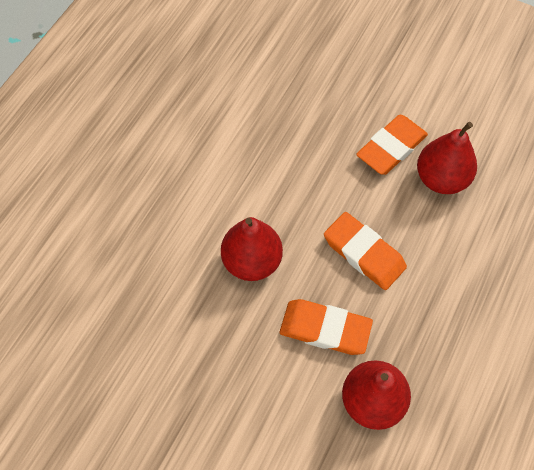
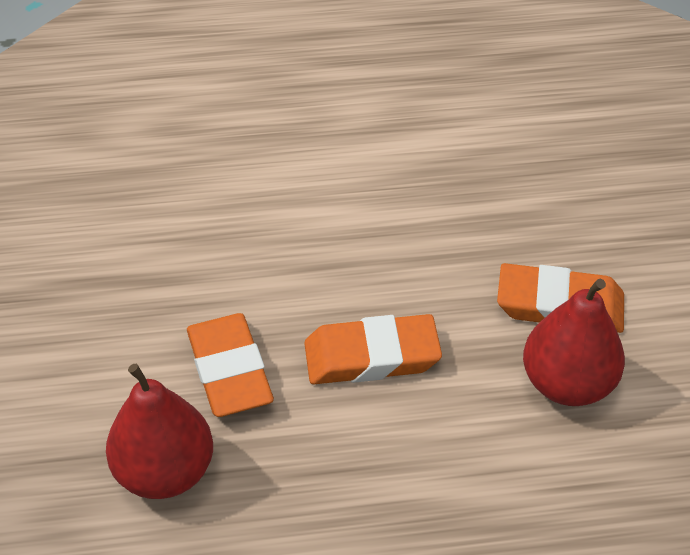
camera: 55 degrees right, 15 degrees down
(252, 261) = (264, 253): red pear -> none
(364, 253) = (371, 356): orange eraser -> orange eraser turned 75 degrees clockwise

